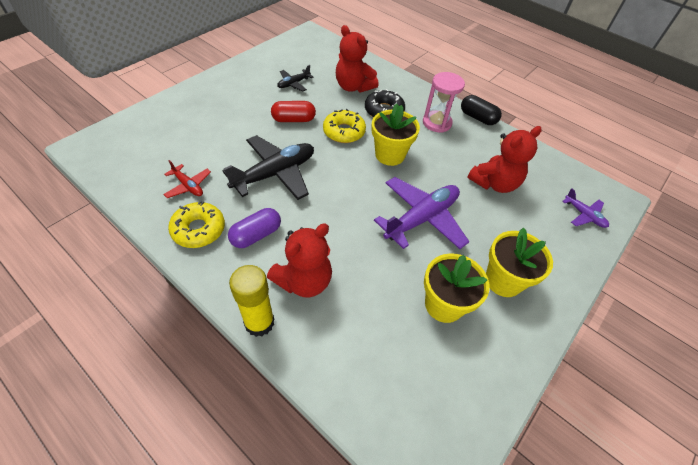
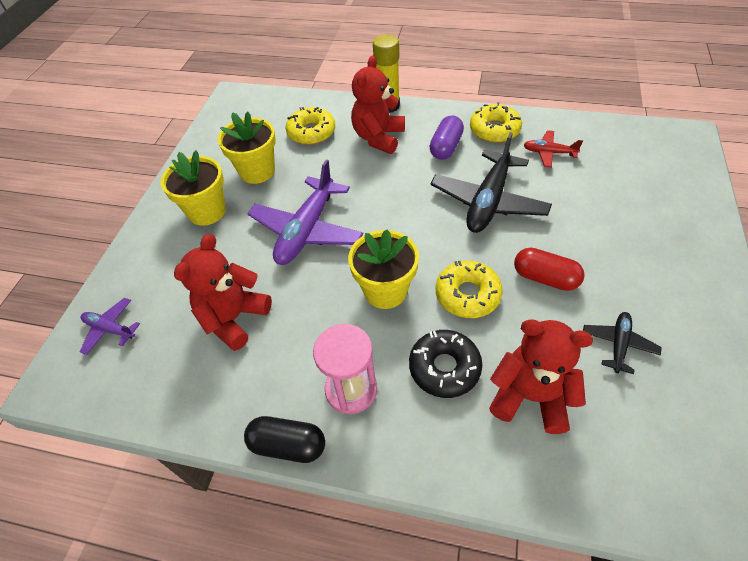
camera: 160 degrees right, 0 degrees up
(293, 119) = (545, 278): red capsule -> red capsule turned 60 degrees clockwise
(365, 330) = (311, 132): none -> yellow donut

